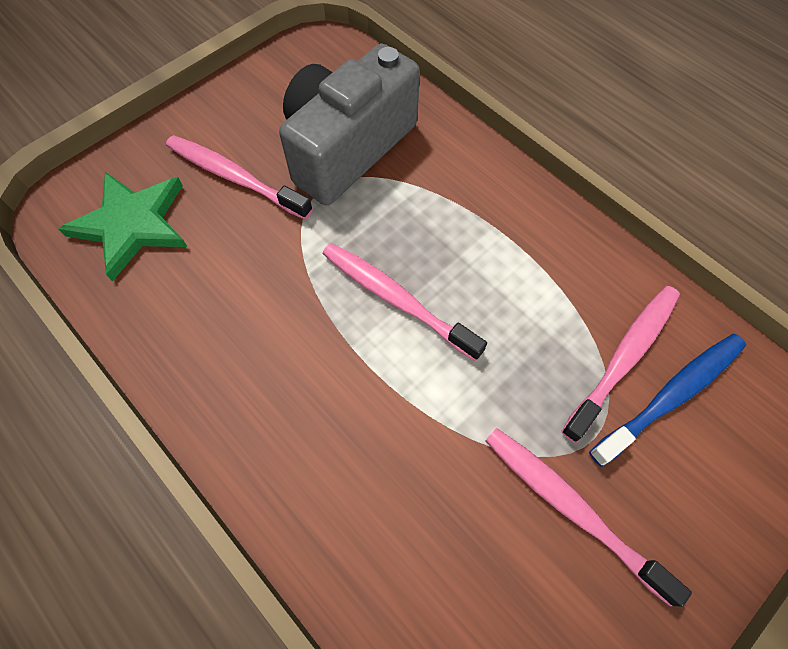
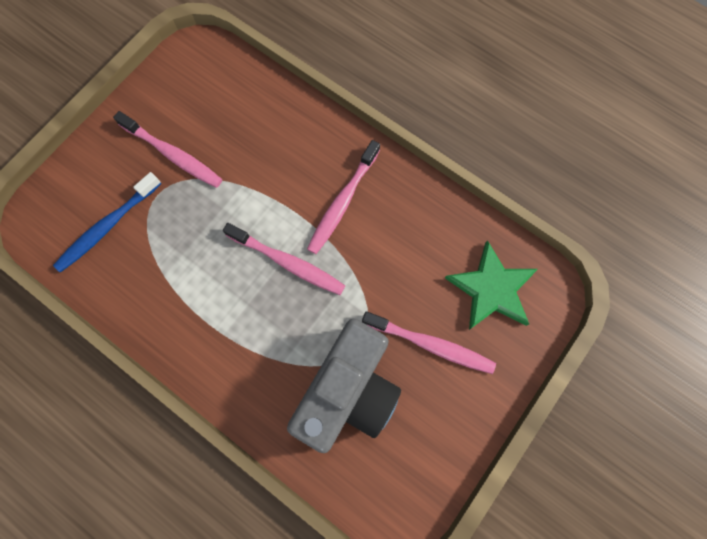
camera: 170 degrees right, 10 degrees up
(624, 358) = (135, 246): pink toothbrush -> pink toothbrush (342, 202)

